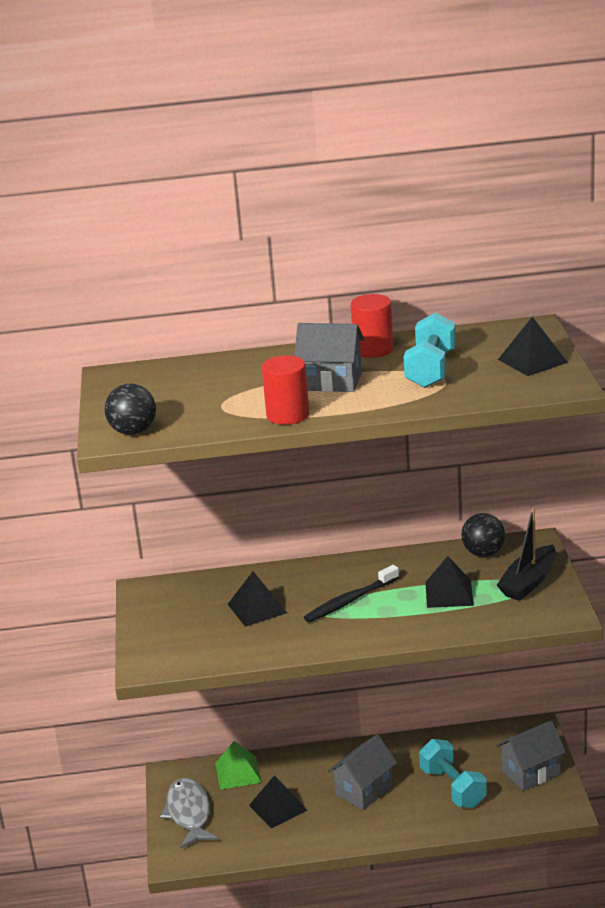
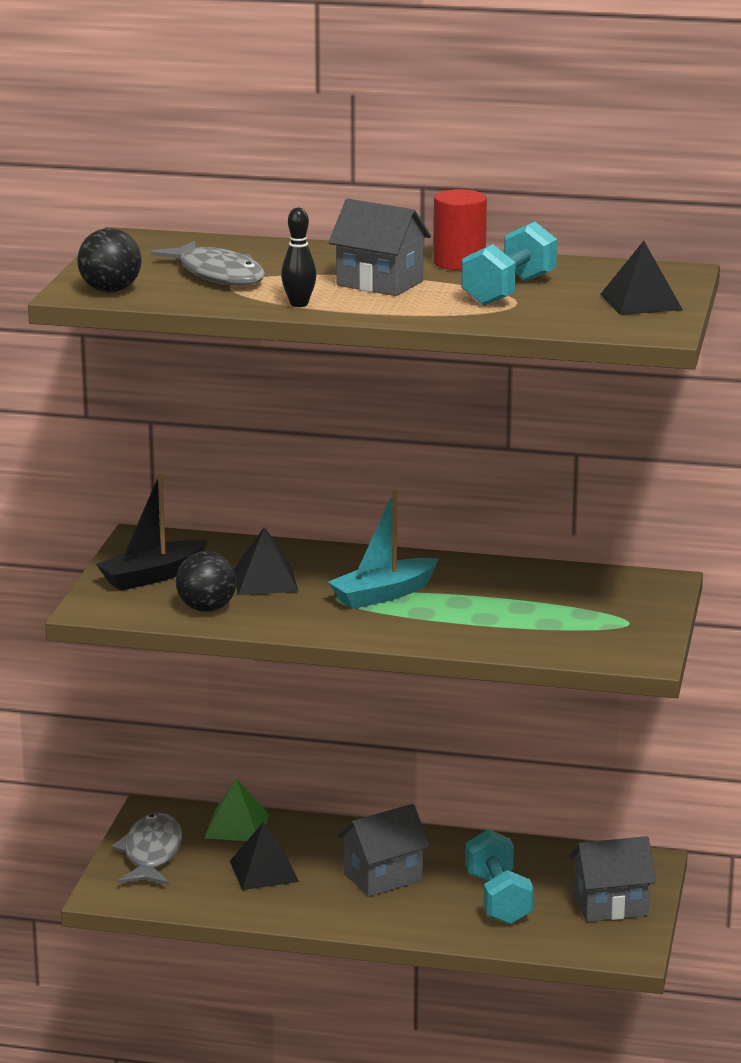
camera: 15 degrees right, 5 degrees down
(204, 398) = (218, 275): none -> grey fish
(288, 415) = (299, 304): red cylinder -> black bowling pin
(350, 601) = (383, 595): black toothbrush -> turquoise boat
(449, 593) = (511, 610): black pyramid -> none
(483, 553) = (587, 580): black ball -> black ball (206, 609)
(528, 582) = (621, 618): black boat -> black boat (152, 576)

